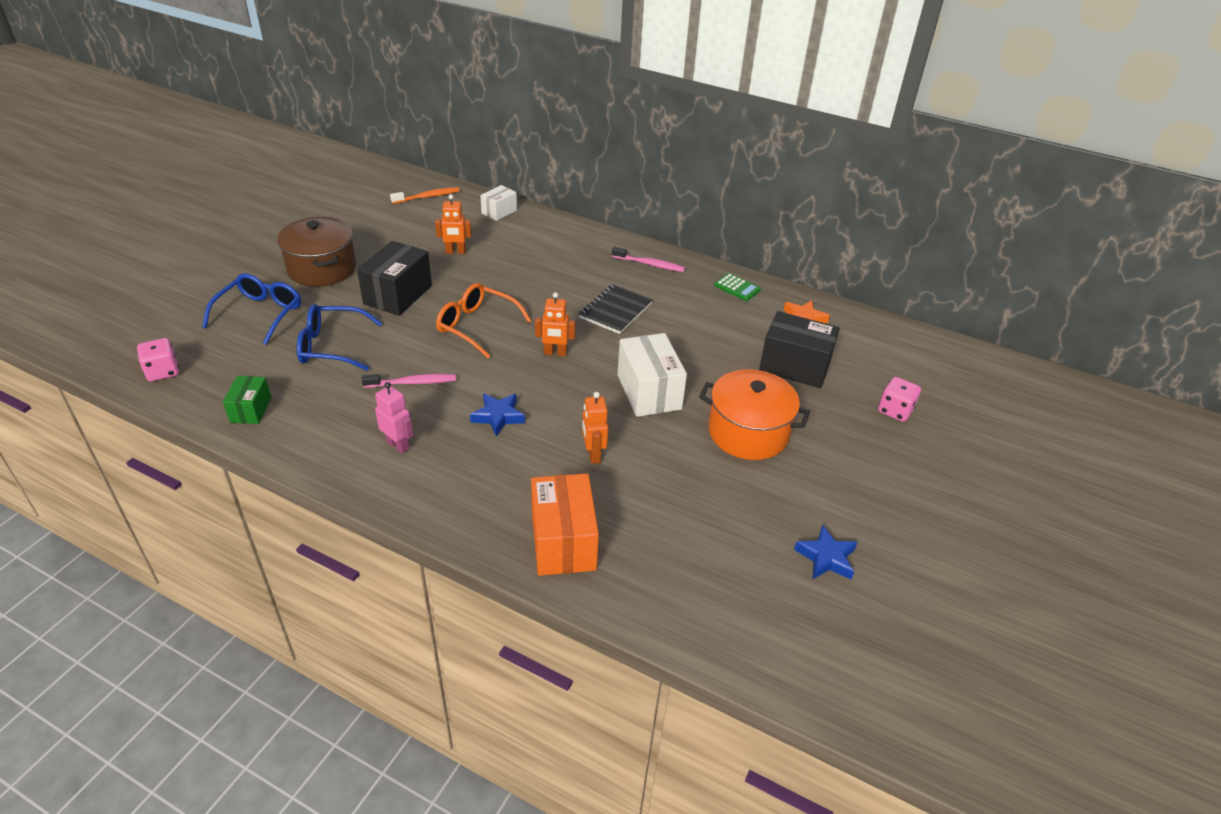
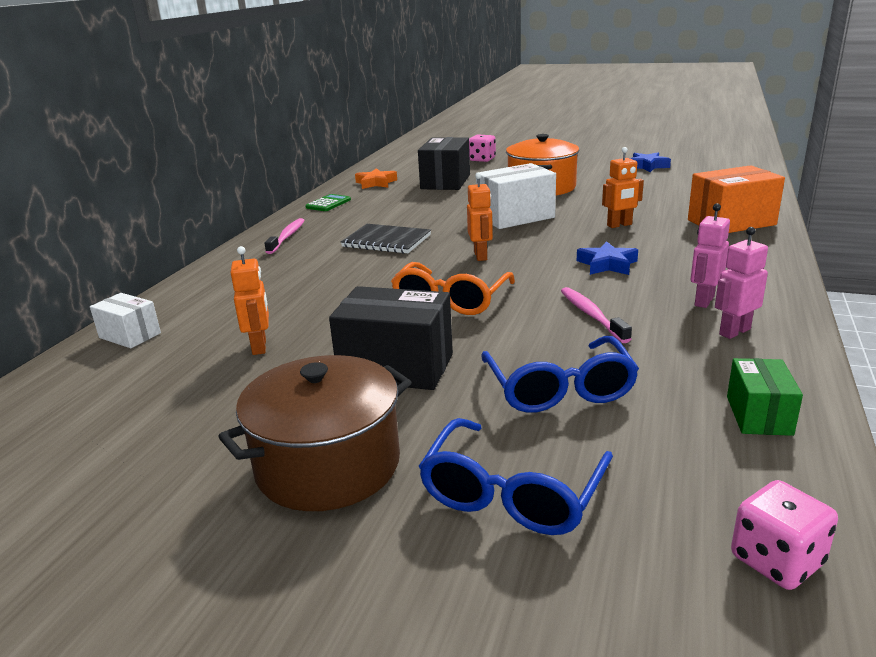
camera: 95 degrees left, 15 degrees down
(251, 410) = (759, 415): green box -> green box turned 75 degrees counterclockwise
(260, 314) = (512, 494): blue glasses -> blue glasses turned 75 degrees counterclockwise
(343, 441) = (734, 331): none -> pink robot
(427, 197) = (42, 411): orange toothbrush -> none

